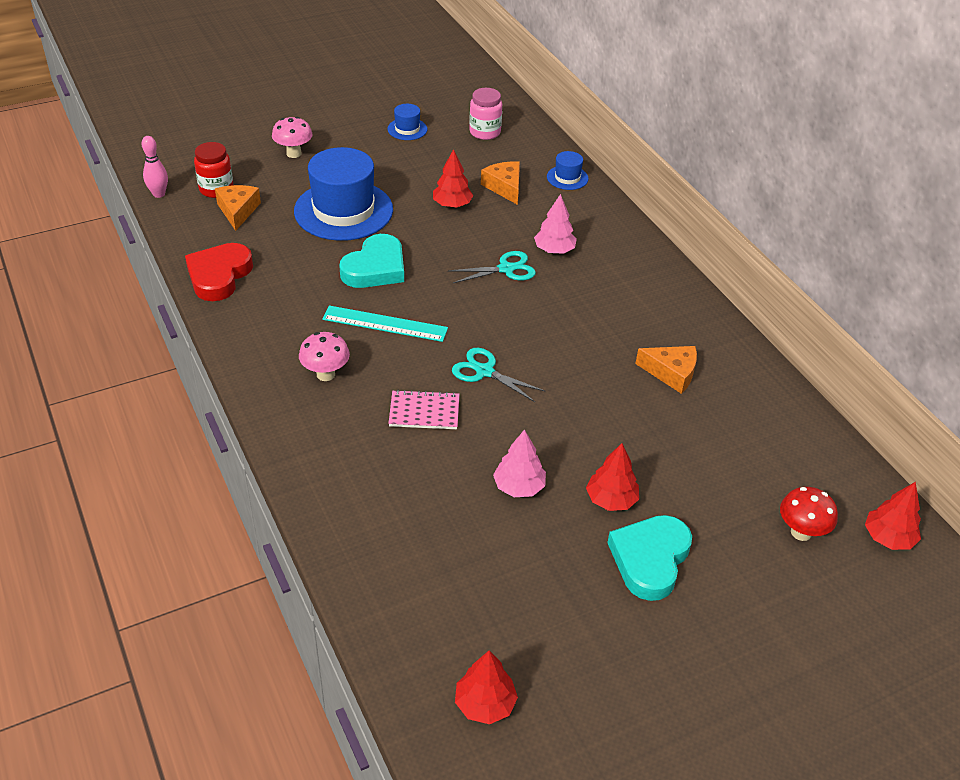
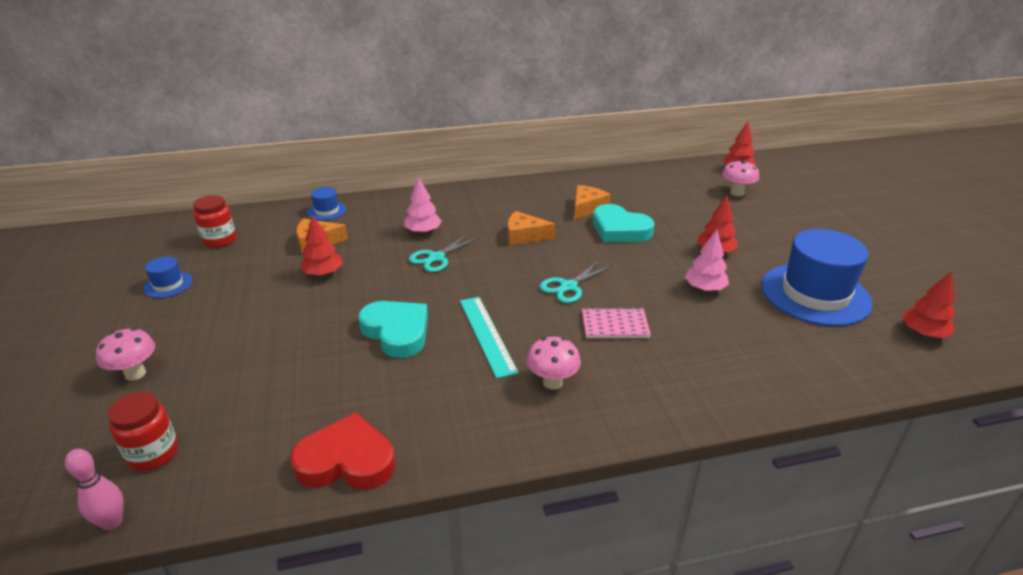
camera: 75 degrees left, 10 degrees down
(219, 276) = (347, 460): red heart -> red heart turned 150 degrees clockwise
(238, 211) = (220, 434): orange cheese -> orange cheese (524, 236)
(343, 210) = (283, 344): blue hat -> blue hat (815, 294)
(385, 323) = (487, 335): turquoise ruler -> turquoise ruler turned 45 degrees counterclockwise
(424, 412) = (615, 325): pink notebook -> pink notebook turned 75 degrees clockwise
(485, 132) = (219, 240): pink jar -> red jar
(506, 269) = (436, 258): turquoise scissors -> turquoise scissors turned 135 degrees counterclockwise
(650, 559) = (769, 246): turquoise heart -> turquoise heart (619, 229)
(801, 532) = (736, 193): red mushroom -> pink mushroom

